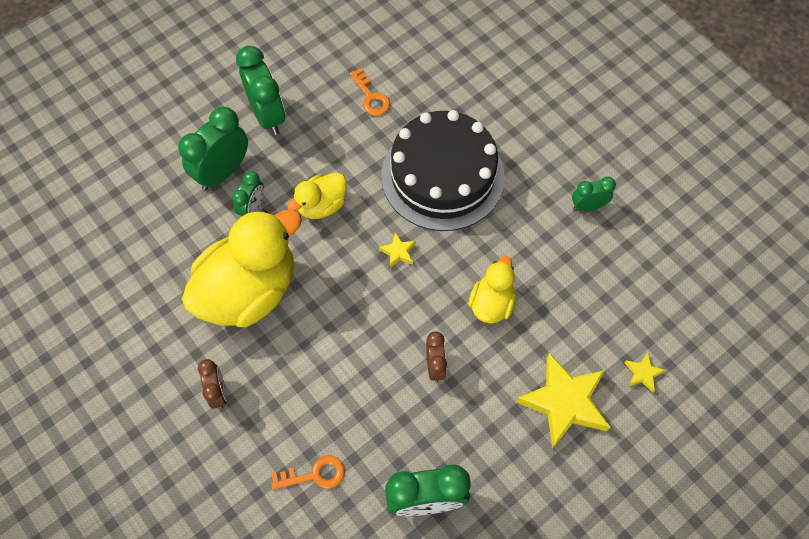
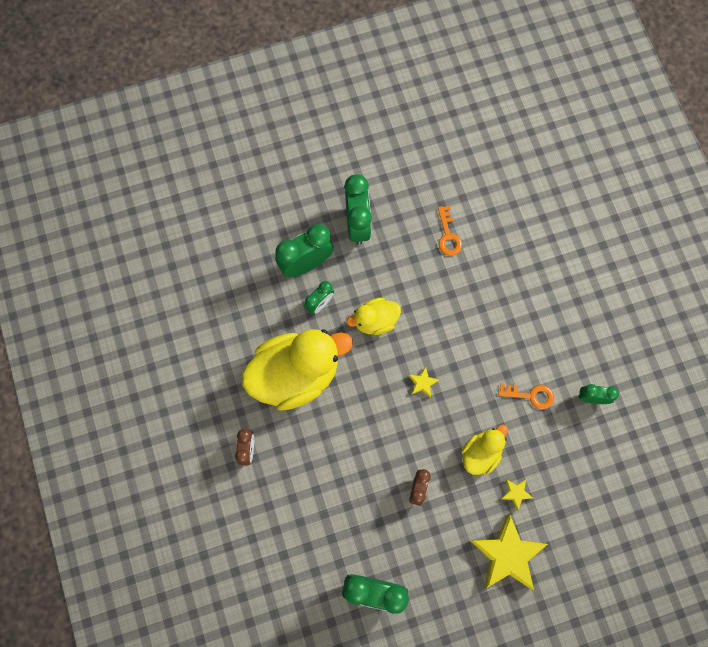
camera: 20 degrees right, 10 degrees up
(314, 475) = (298, 540): orange key -> orange key (530, 395)
(442, 176) = (482, 328): black cake -> none
(643, 373) = (578, 554): yellow star -> yellow star (516, 493)

